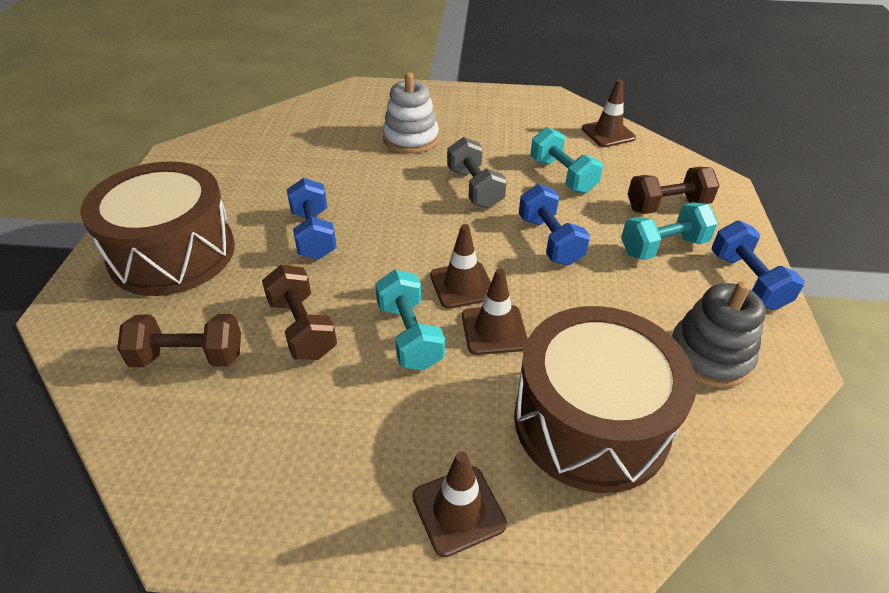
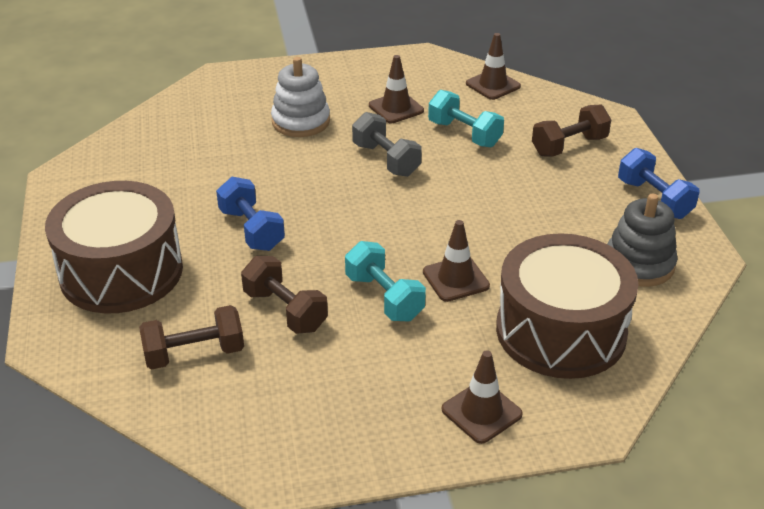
camera: 15 degrees left, 5 degrees down
(462, 285) = (412, 248): brown traffic cone -> brown traffic cone (396, 108)
(549, 240) = (475, 195): blue dumbbell -> none
(663, 247) = (576, 183): turquoise dumbbell -> none

